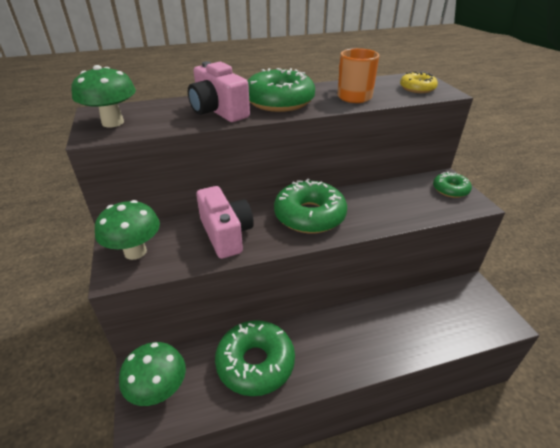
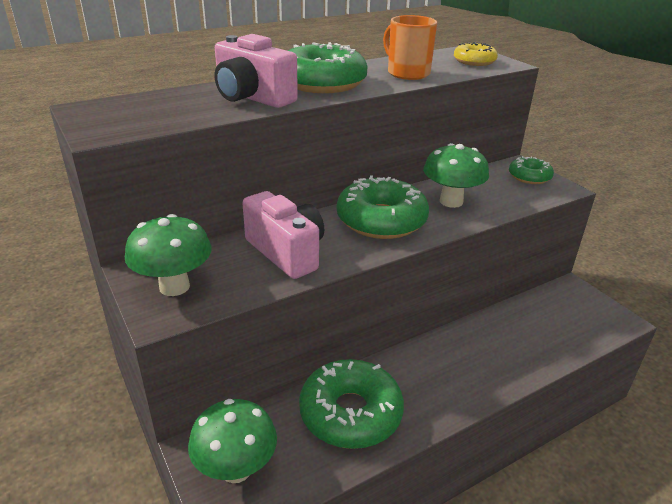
camera: 15 degrees left, 5 degrees down
(113, 122) = (118, 118): green mushroom -> green mushroom (451, 201)

